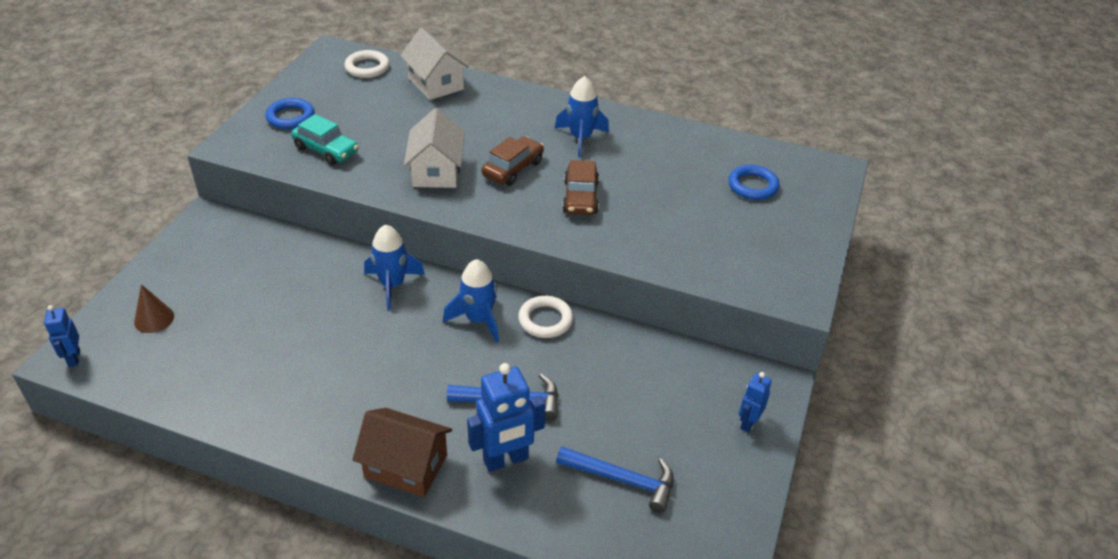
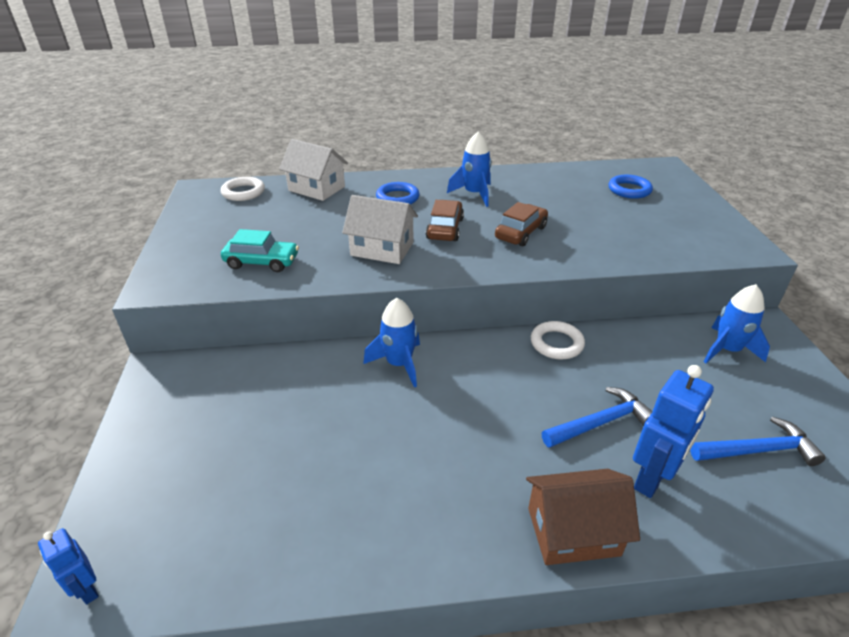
camera: 25 degrees left, 5 degrees down
(154, 319) = (166, 496): brown cone -> none
(290, 117) = (202, 246): blue ring -> blue ring (397, 198)
(436, 171) = (382, 249): white house -> white house turned 45 degrees counterclockwise
(478, 319) = (502, 364): blue rocket -> blue rocket (727, 350)
(580, 197) = (520, 233): brown car -> brown car turned 120 degrees counterclockwise
(748, 423) = (784, 361): blue robot -> none

